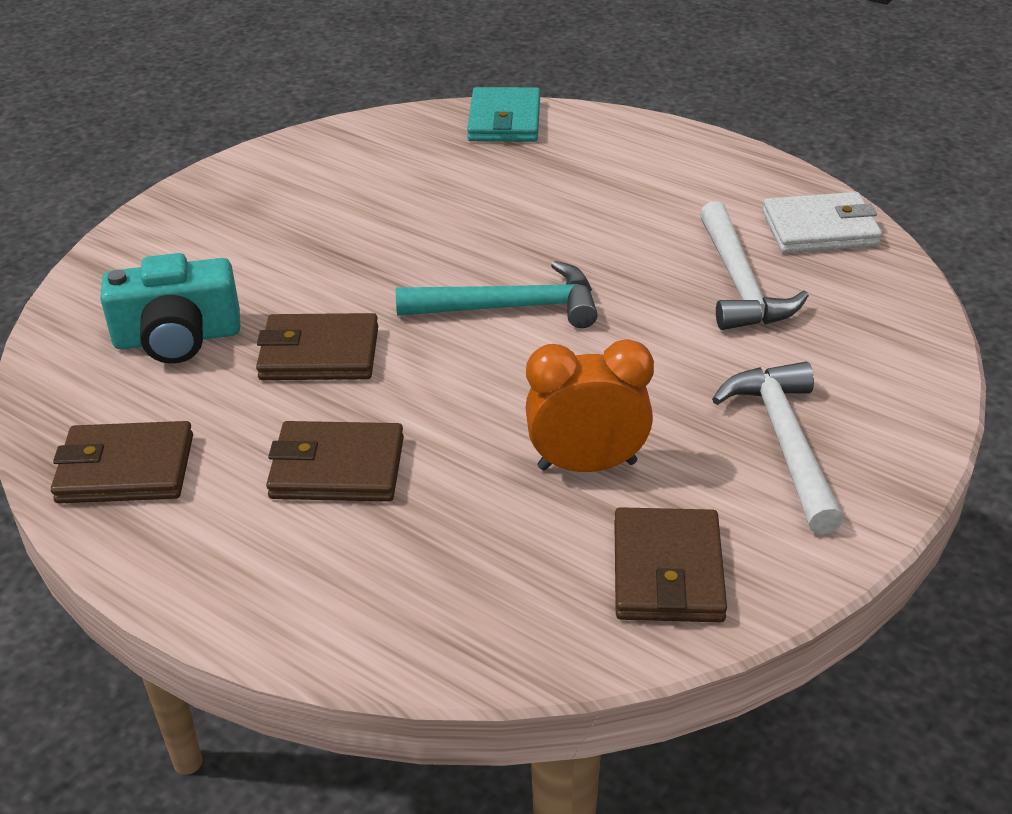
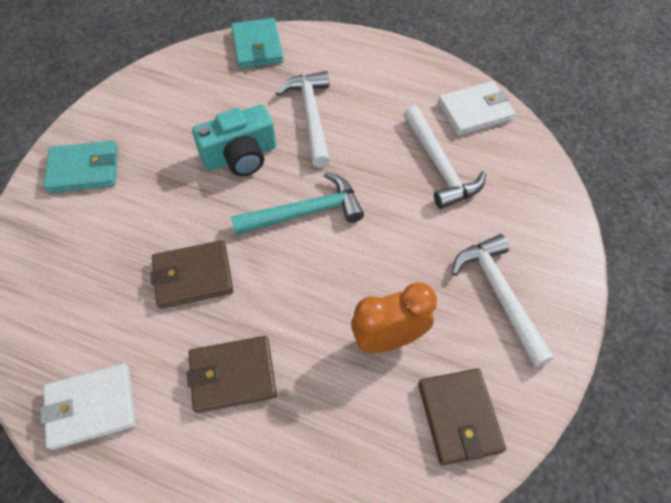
camera: 15 degrees left, 20 degrees up
(125, 469) = (91, 407): brown wallet -> white wallet
(178, 338) = (93, 281): turquoise camera -> turquoise camera (240, 156)
(207, 221) = (84, 170): none -> turquoise wallet
(557, 204) = (311, 116): none -> white hammer

